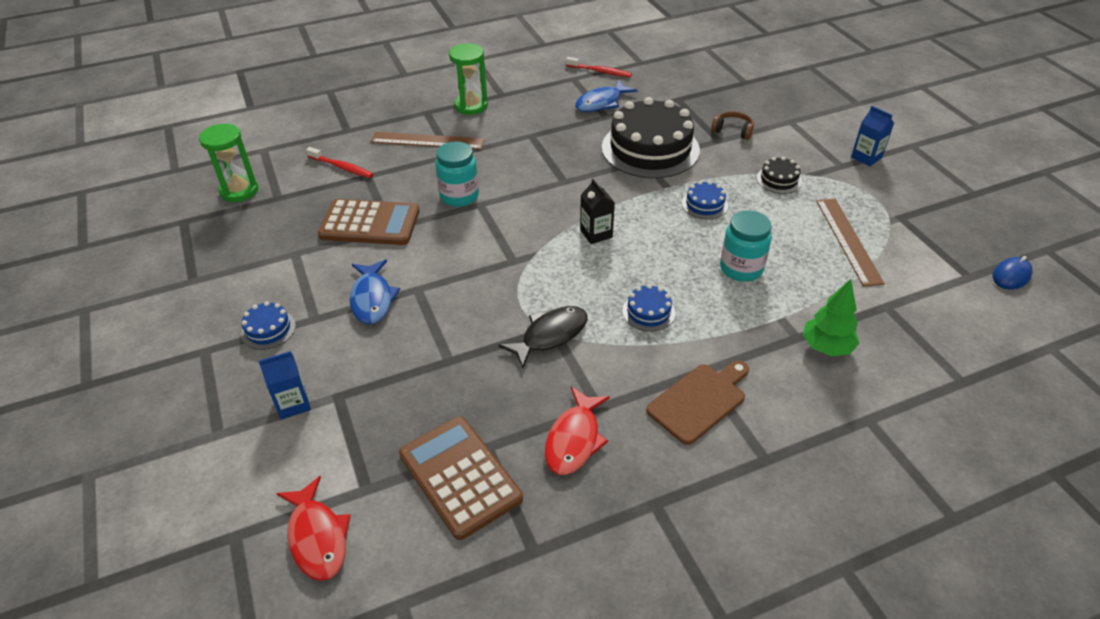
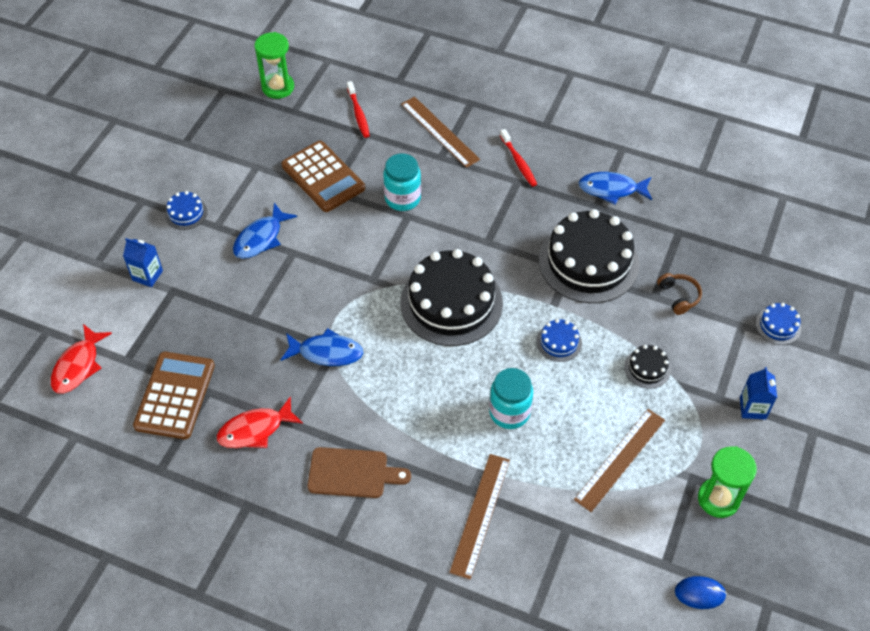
camera: 45 degrees right, 10 degrees up
(471, 106) = (509, 120): green hourglass -> green hourglass (718, 499)
(550, 335) = (326, 352): black fish -> blue fish
(596, 233) = (451, 303): black carton -> black cake
(600, 71) = (653, 156): red toothbrush -> red toothbrush (518, 162)
(648, 312) = (405, 389): blue cake -> blue cake (778, 326)
(826, 347) = (480, 514): green tree -> brown ruler

